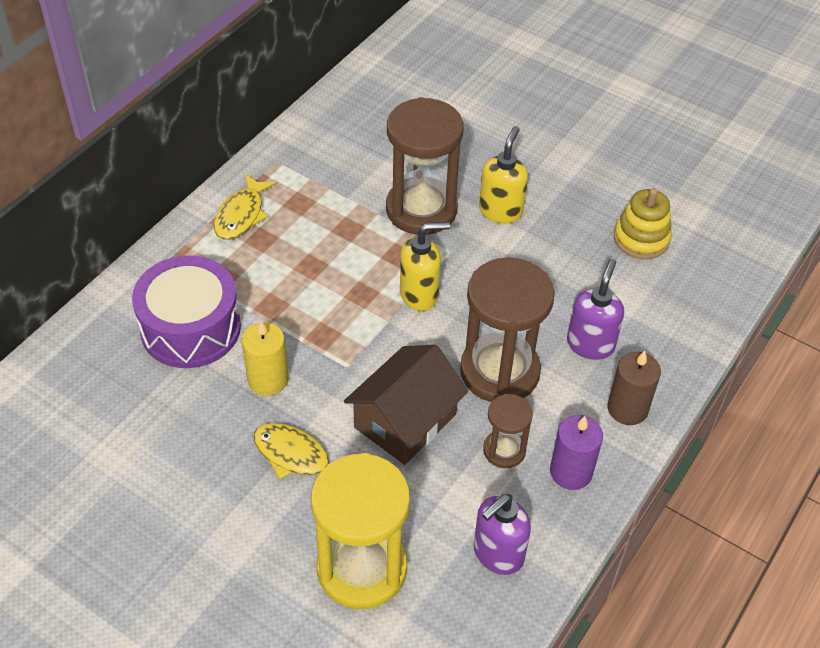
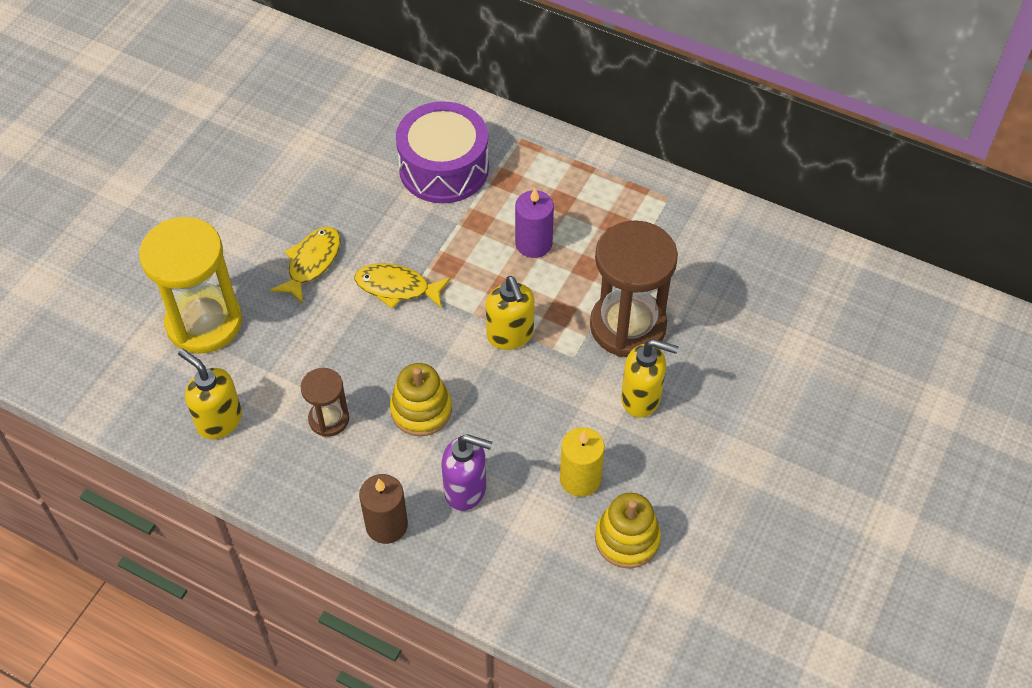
camera: 85 degrees right, 5 degrees up
(241, 215) = (589, 181): yellow fish -> yellow fish (397, 288)
(268, 379) = (392, 231): yellow candle -> yellow candle (580, 479)
(405, 421) = (356, 338): brown house -> none
(497, 554) = (219, 420): purple soap dispenser -> yellow soap dispenser
(499, 372) = (421, 410): brown hourglass -> yellow stacking toy
(571, 472) = (308, 476): purple candle -> purple candle (533, 243)

